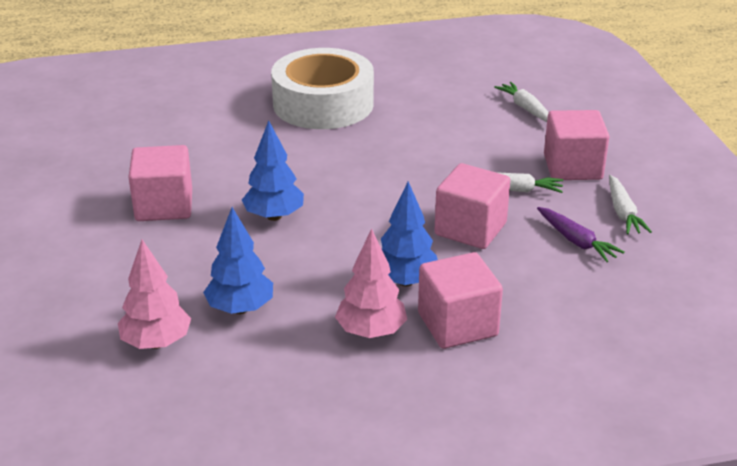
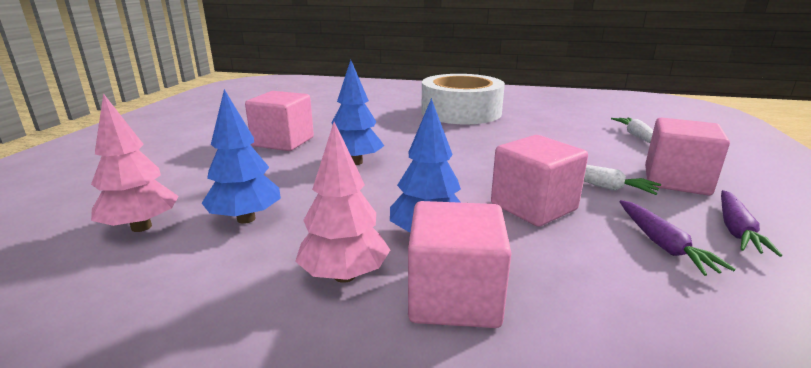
camera: 25 degrees right, 10 degrees down
(623, 212) = (736, 230): white carrot -> purple carrot

